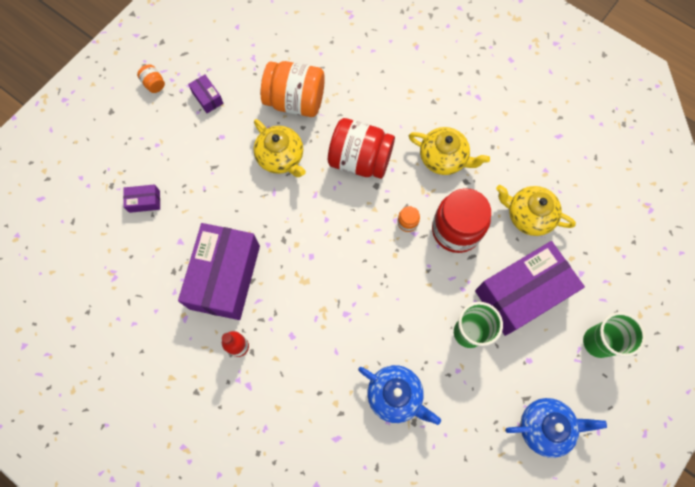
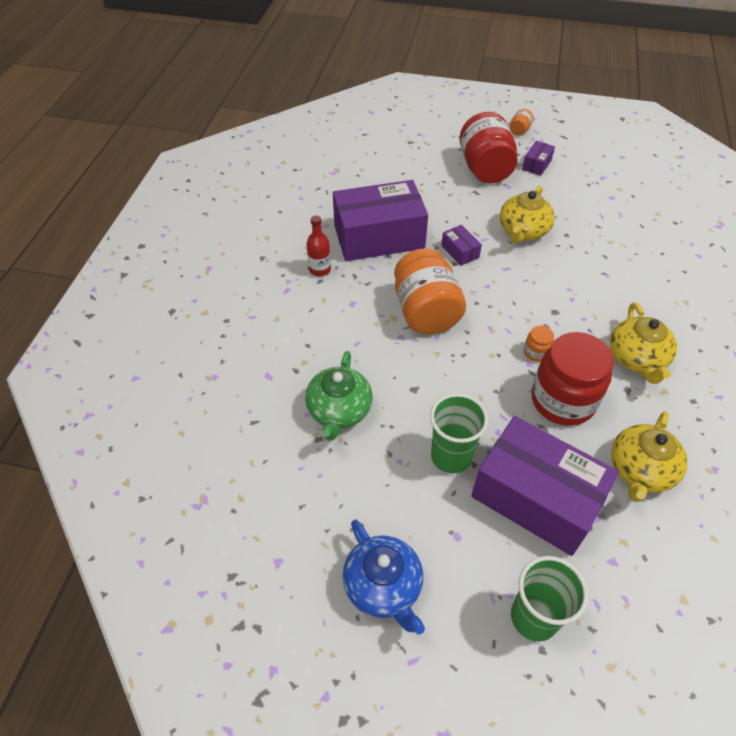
camera: 65 degrees right, 20 degrees down
(144, 201) = (411, 164): purple box -> purple box (460, 251)
(295, 101) = (588, 220): orange jar -> orange jar (426, 312)
(360, 160) = (571, 288): red jar -> red jar (485, 169)
(395, 395) = (339, 410): blue teapot -> green teapot
(528, 215) = (640, 470): yellow teapot -> yellow teapot turned 150 degrees counterclockwise

